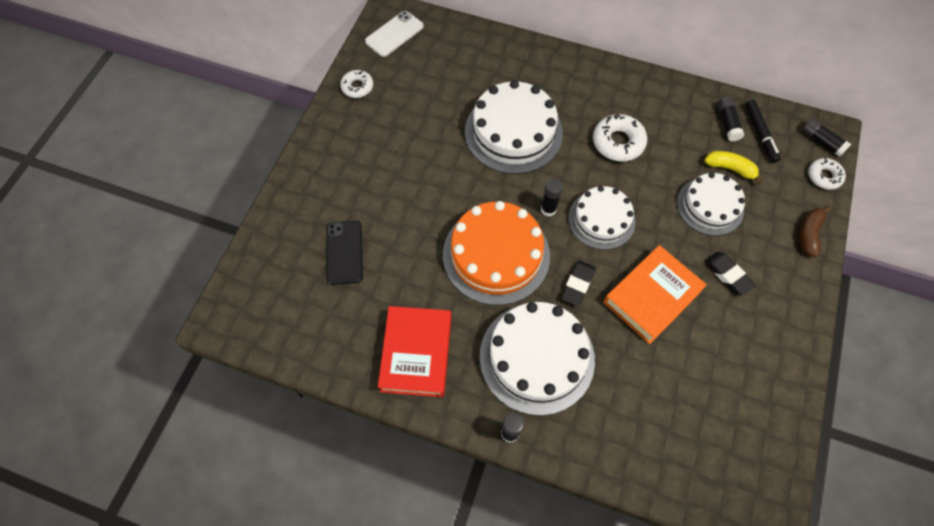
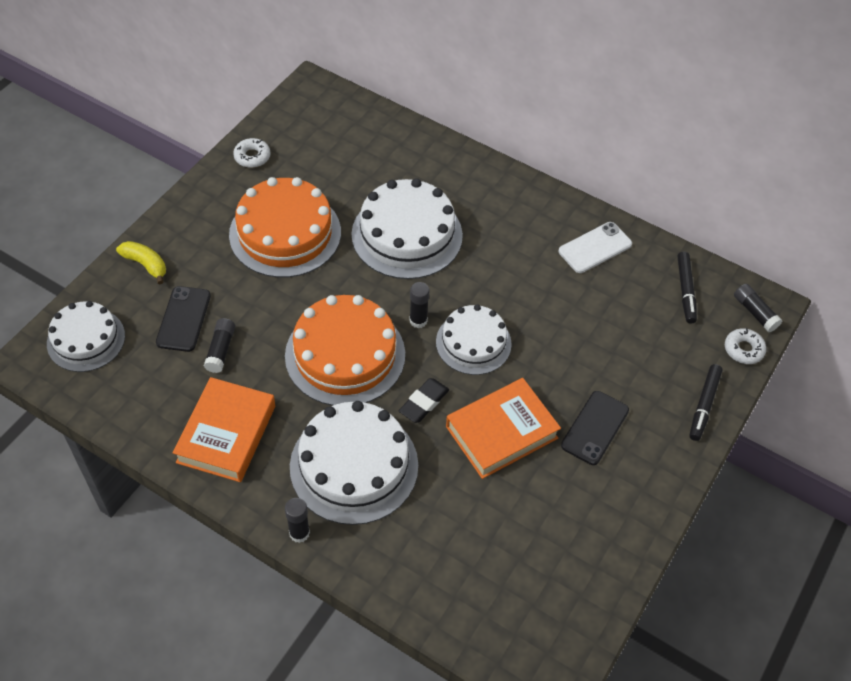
camera: 10 degrees right, 10 degrees down
(394, 34) = (310, 110): white phone -> white phone (595, 248)
(408, 152) = (285, 233): none -> orange cake
(416, 353) = (226, 434): red book -> orange book
(618, 142) = (520, 268): white donut -> none
(710, 206) = (600, 354): white cake -> white cake (86, 339)
(727, 123) = (652, 272): black glue stick -> black glue stick (220, 350)
(727, 275) = (595, 428): black eraser -> black phone
(730, 168) = (637, 320): yellow banana -> yellow banana (145, 264)
(809, 234) = (704, 405): brown banana -> black marker

